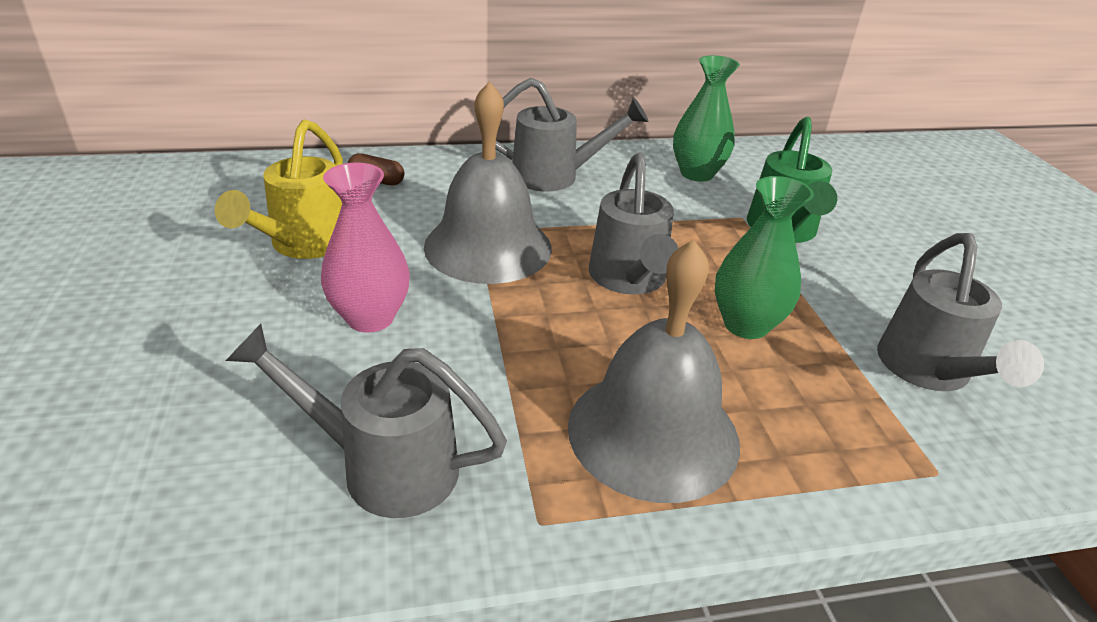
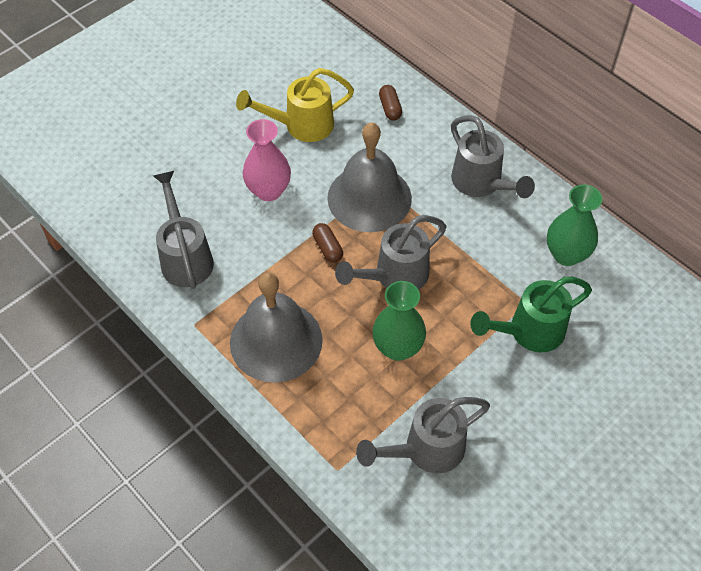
camera: 60 degrees right, 20 degrees up
(530, 310) = (327, 248): none -> brown capsule

